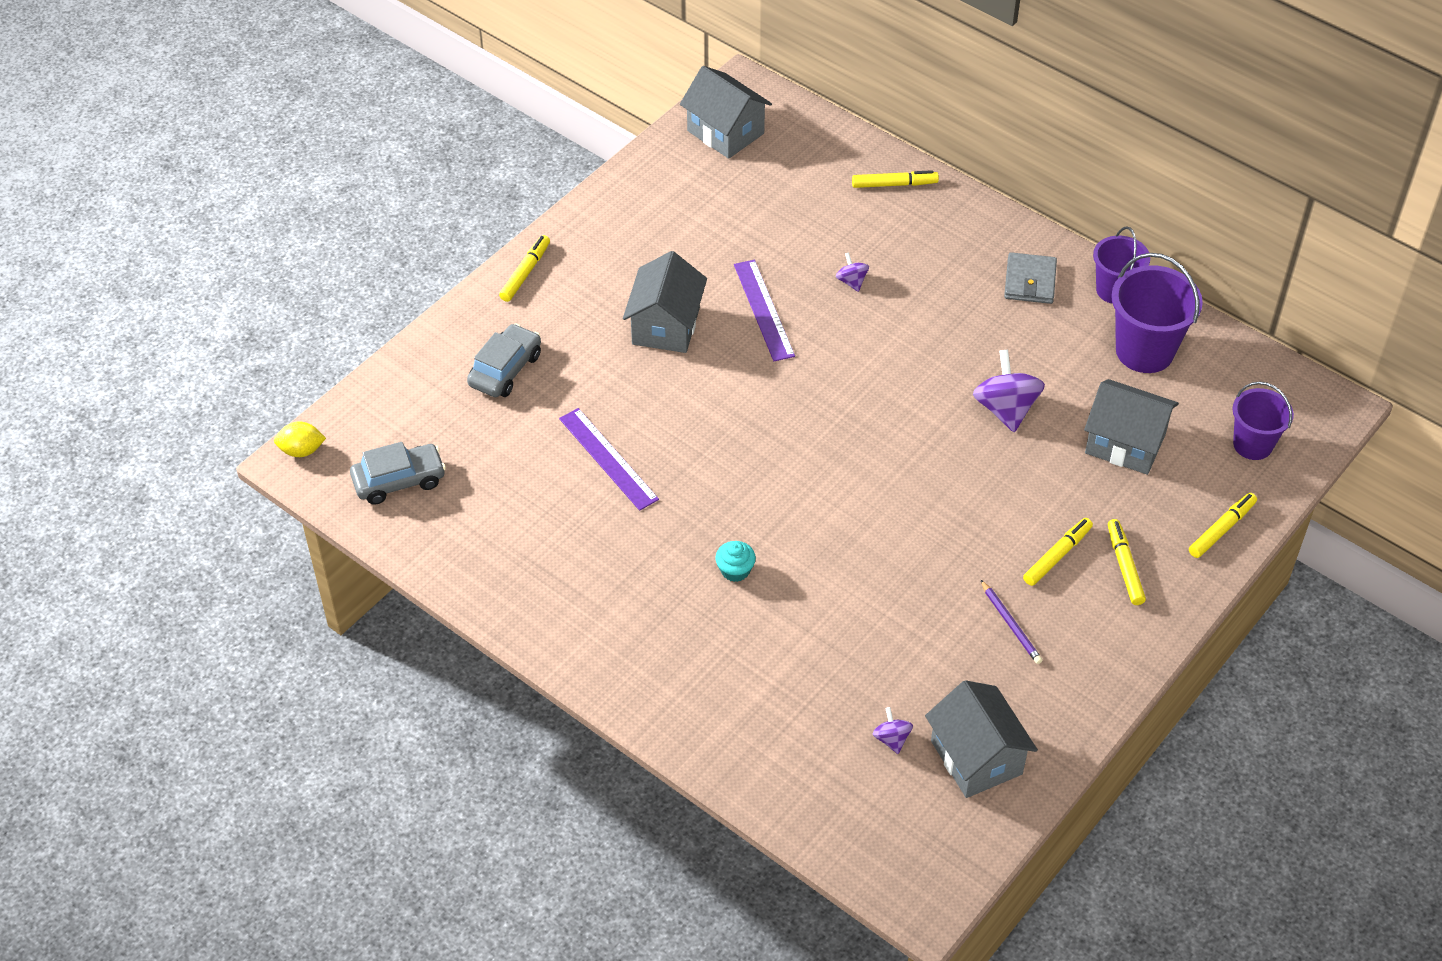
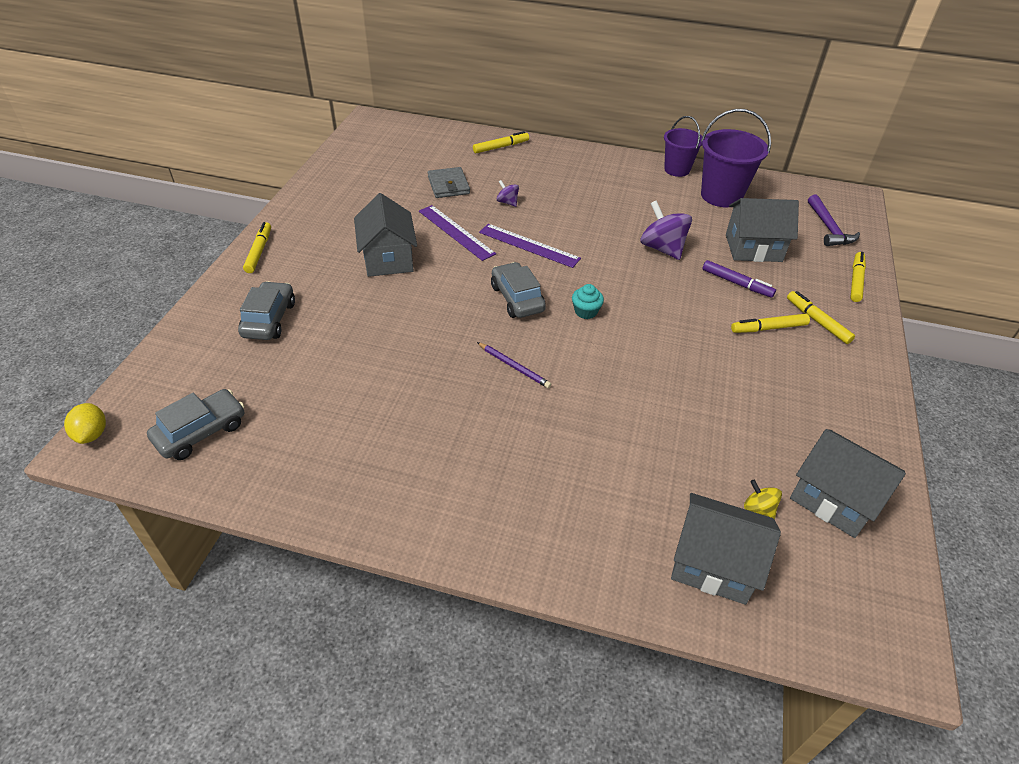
camera: 25 degrees left, 5 degrees down
(302, 450) = (92, 434): yellow lemon -> yellow lemon turned 75 degrees counterclockwise
(608, 458) = (388, 359): purple ruler -> purple ruler (529, 245)
(725, 132) = (371, 143): grey house -> grey house (713, 564)
(735, 570) = (541, 413): turquoise cupcake -> turquoise cupcake (586, 311)
(786, 426) = (517, 298): none -> grey car
(891, 739) = (758, 509): purple spinning top -> yellow spinning top
(1011, 624) = (776, 385): purple pencil -> purple pencil (514, 366)
(1030, 281) = (622, 176): grey wallet -> grey wallet (448, 185)
(1057, 556) = (768, 328): yellow marker -> yellow marker turned 120 degrees counterclockwise
(1064, 486) = (736, 283): none -> purple marker
(1252, 444) = (828, 228): purple bucket -> purple hammer

